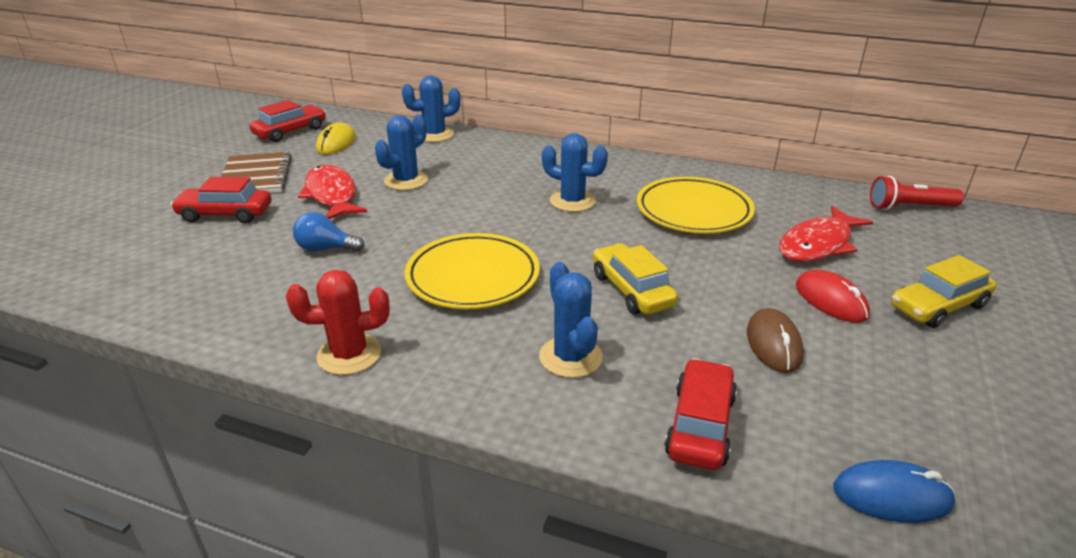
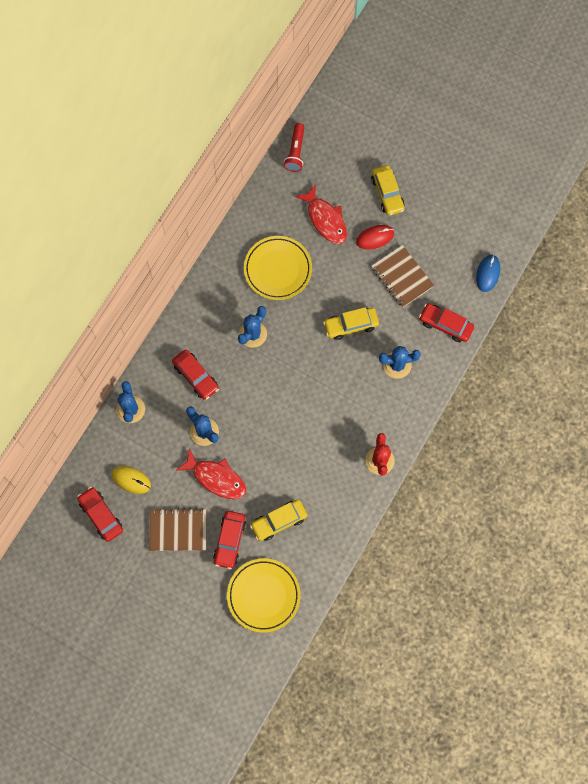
camera: 80 degrees left, 40 degrees up
(246, 252) = (279, 521): none -> yellow car
(326, 249) = (283, 477): blue light bulb -> none
(332, 195) = (216, 478): red fish -> red fish turned 135 degrees counterclockwise
(473, 277) = (325, 400): yellow plate -> yellow plate (263, 595)
(490, 168) = (196, 377): none -> red car
(773, 344) = (402, 277): brown mouse -> brown notebook

